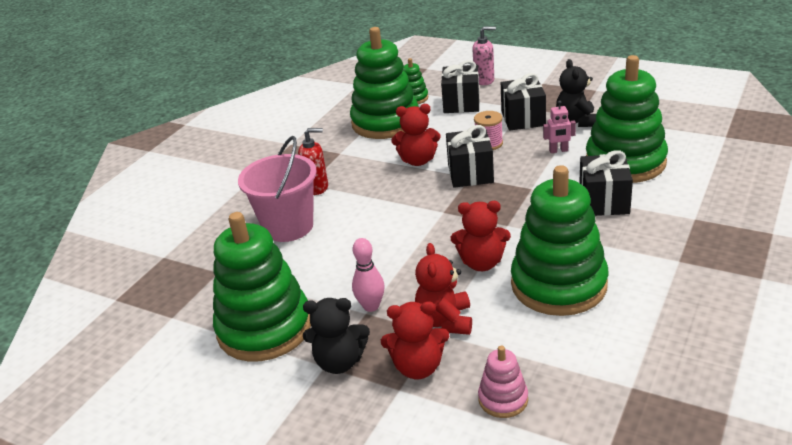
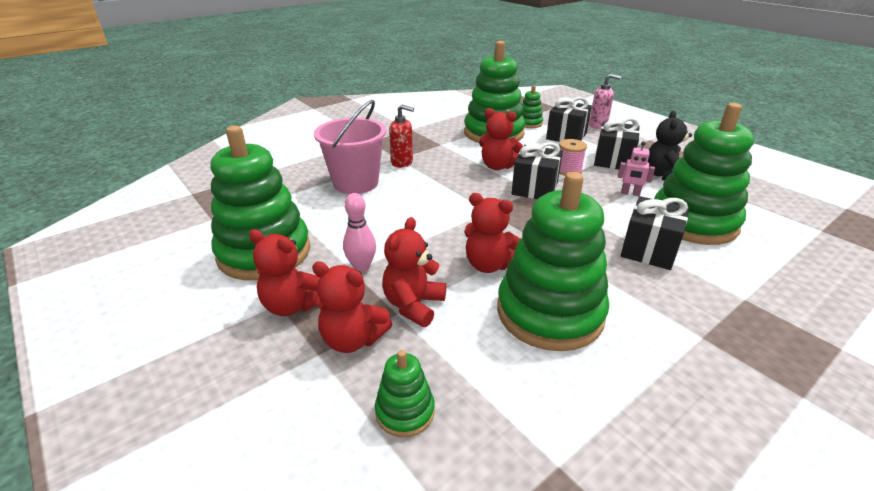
camera: 20 degrees right, 0 degrees up
(339, 362) = (292, 305): black teddy bear -> red teddy bear
(503, 399) = (405, 411): pink stacking toy -> green stacking toy

